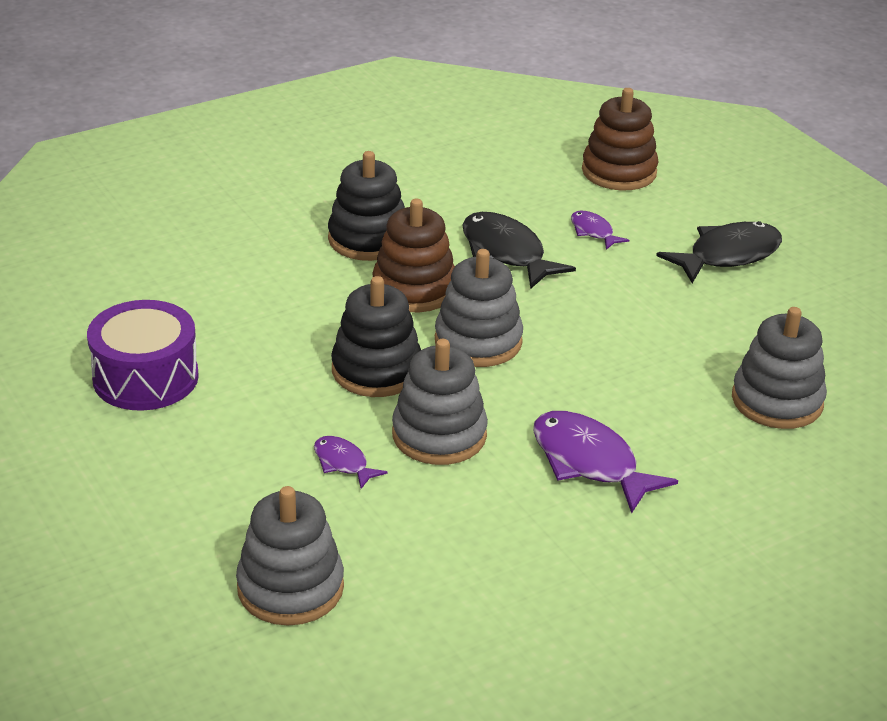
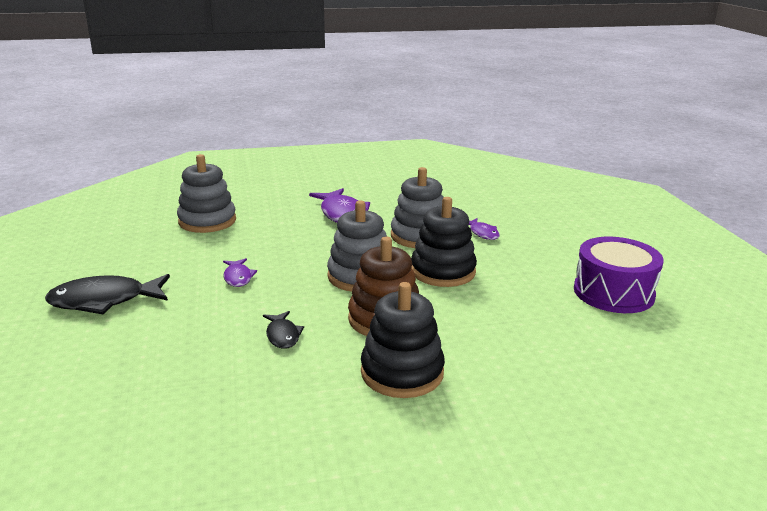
camera: 160 degrees left, 10 degrees down
(290, 587) = (522, 199): grey stacking toy -> none
(506, 253) = (283, 335): black fish -> black fish, size x0.53
(593, 232) = (185, 341): purple fish -> purple fish (238, 277)
(619, 172) = (74, 404): brown stacking toy -> none

